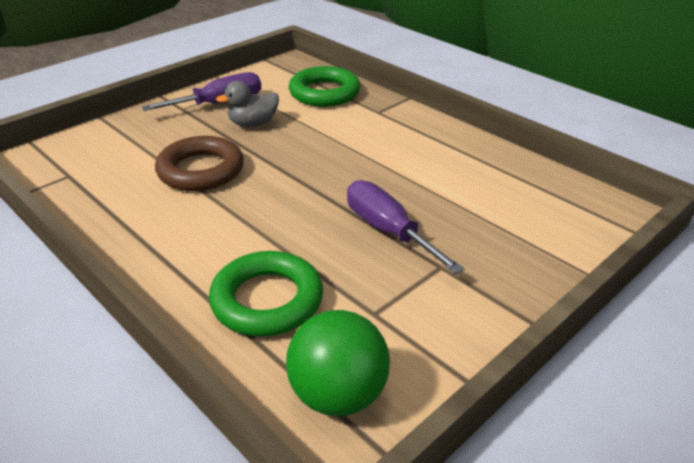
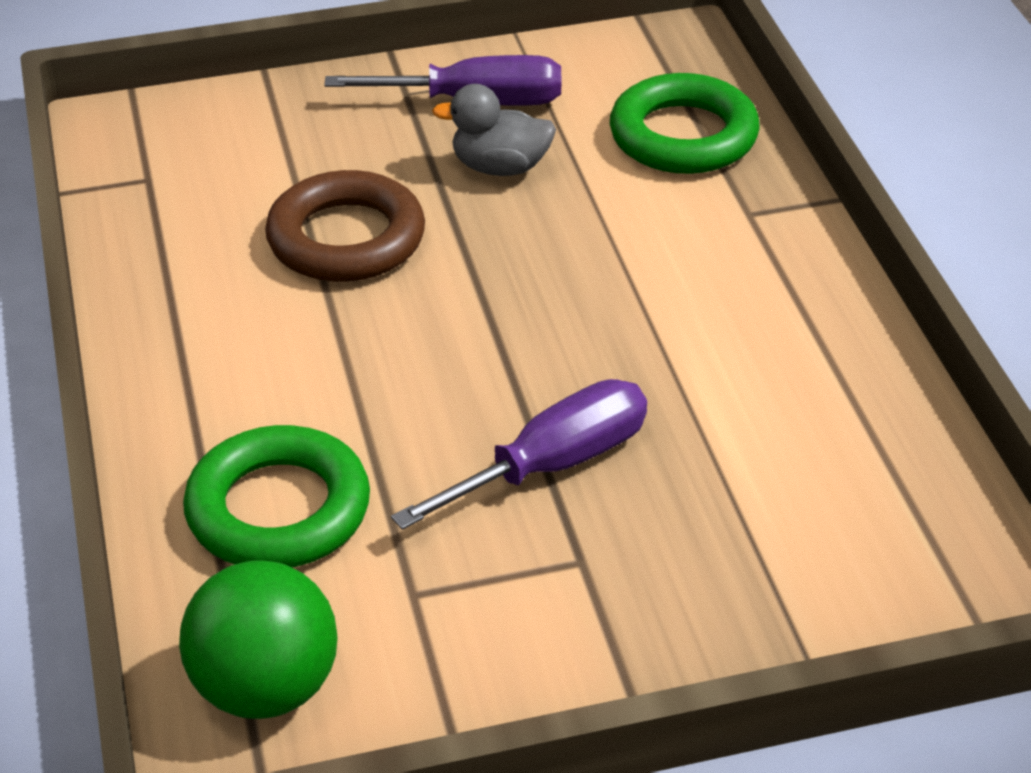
camera: 30 degrees right, 5 degrees up
(388, 231) = (552, 465): purple screwdriver -> purple screwdriver turned 60 degrees clockwise

